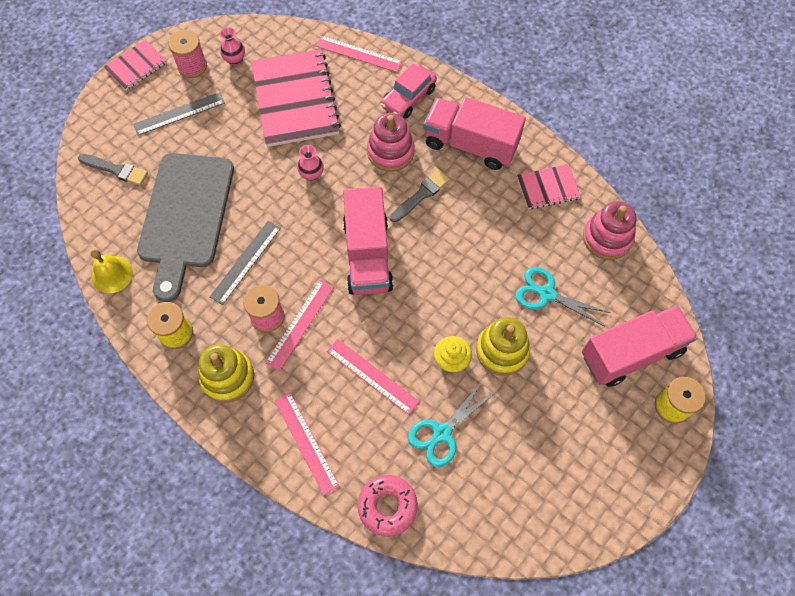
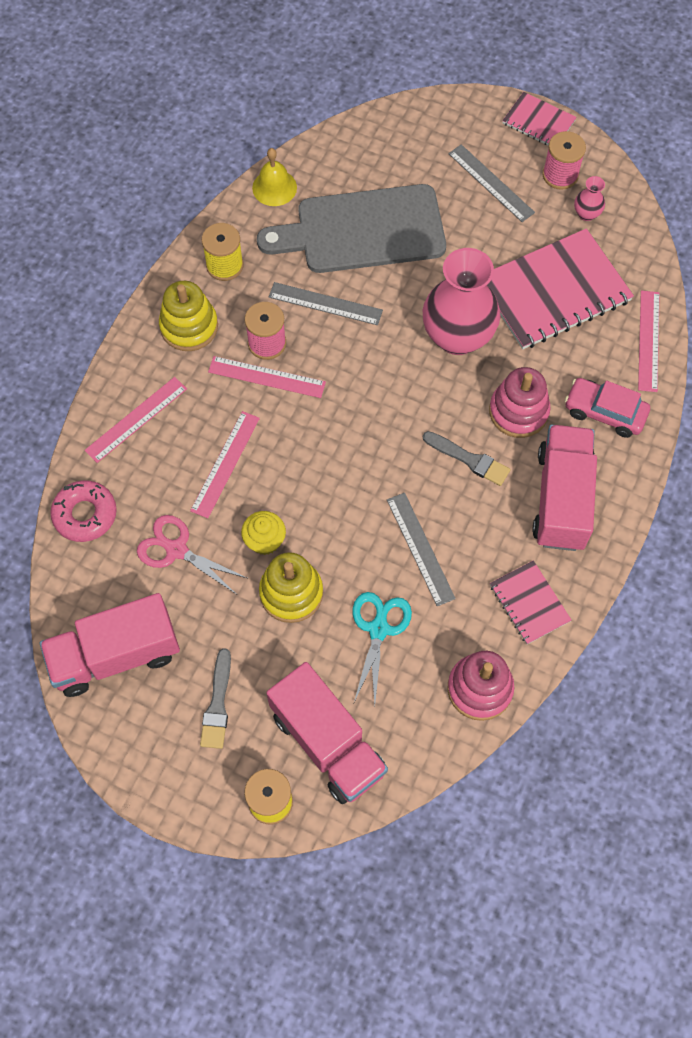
camera: 75 degrees right, 0 degrees up
(116, 170) = (398, 149): grey brush -> grey brush (217, 704)
(311, 174) = (457, 337): pink vase -> pink vase, size x2.38
(368, 255) = (371, 422): pink truck -> pink truck (116, 655)
(442, 433) = (177, 550): turquoise scissors -> pink scissors
(487, 248) = (420, 548): none -> grey ruler

